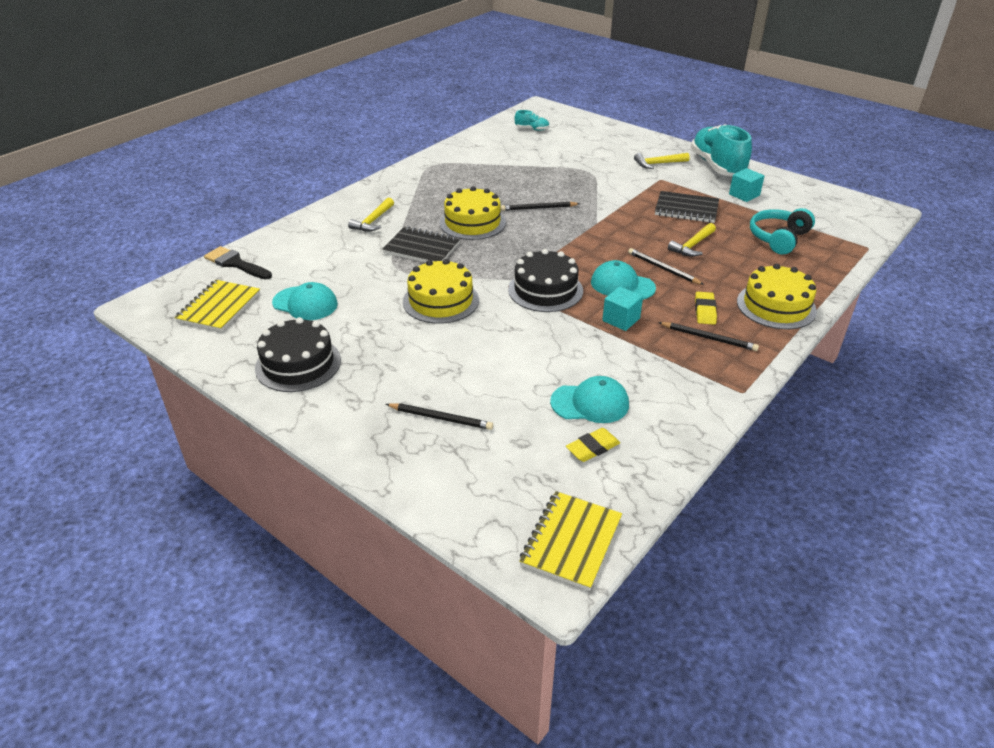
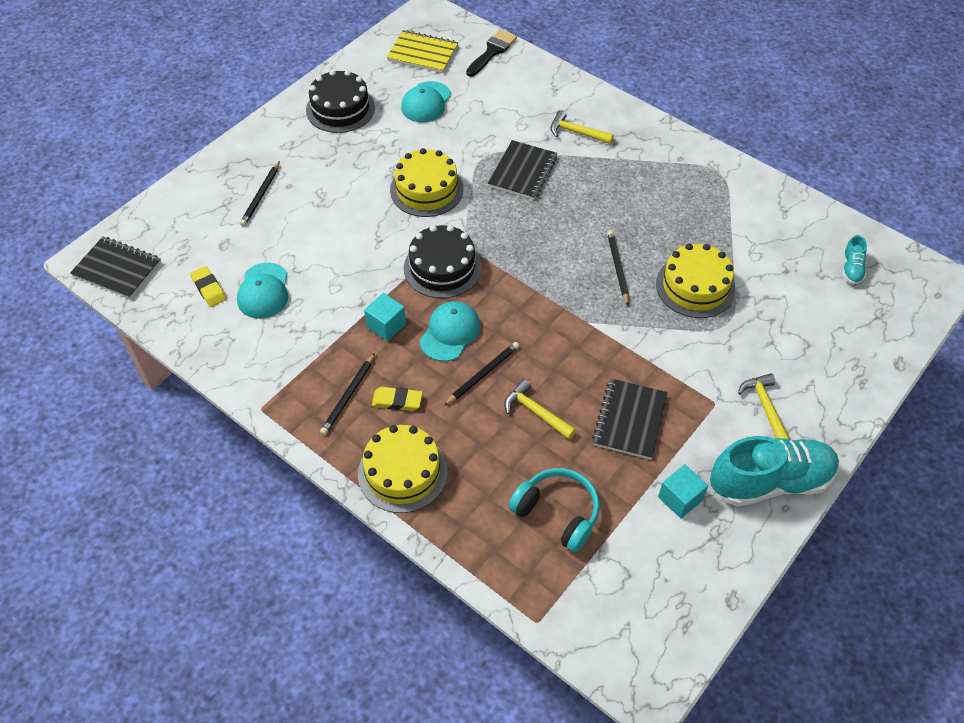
camera: 90 degrees right, 15 degrees up
(472, 222) = (578, 210): yellow cake -> yellow cake (695, 286)
(571, 541) = (117, 269): yellow notebook -> black notebook

